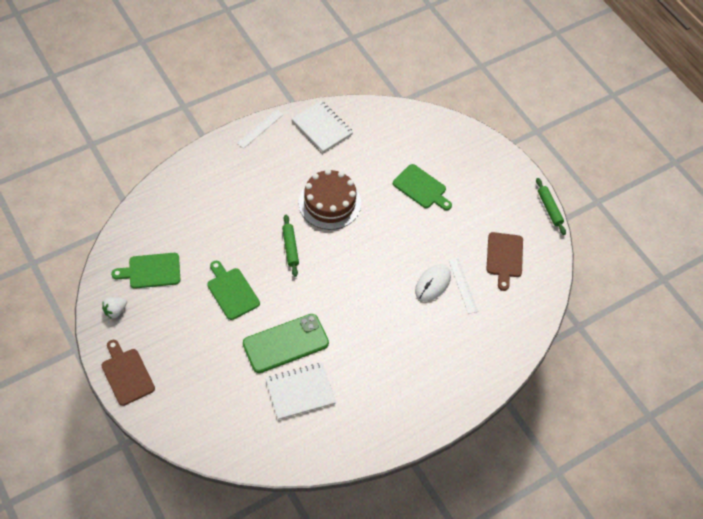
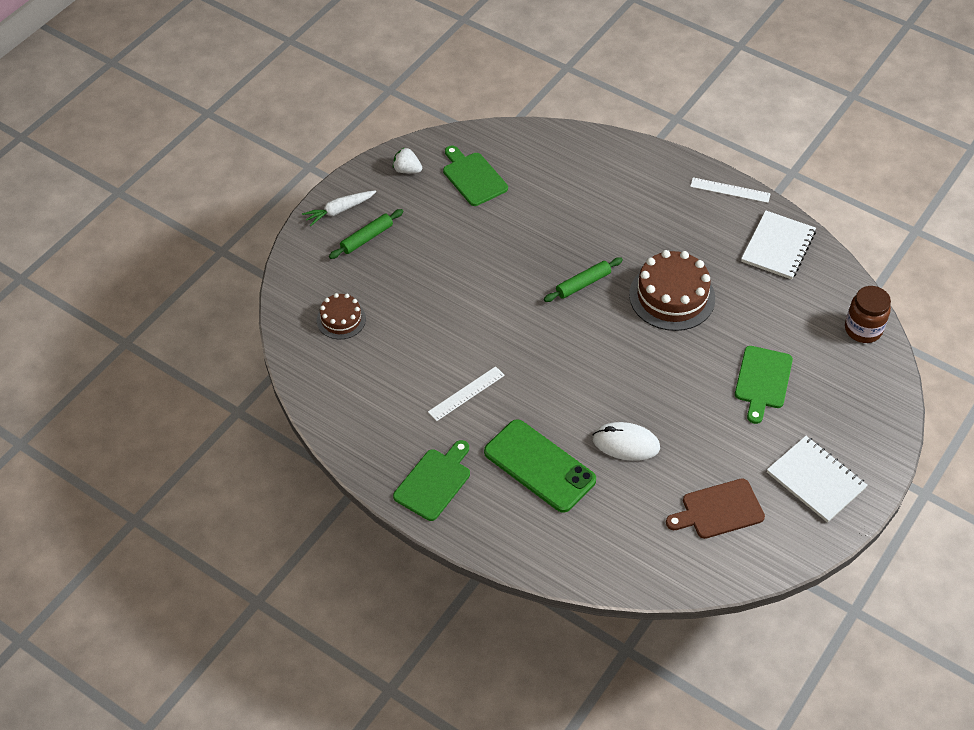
camera: 70 degrees right, 5 degrees down
(126, 374) = (339, 210): brown cutting board -> white carrot
(232, 291) = (491, 255): green cutting board -> green cutting board (434, 482)
(235, 415) = (341, 319): none -> brown cake
(285, 343) = (454, 329): green phone -> green phone (539, 466)
(300, 391) = (401, 366): white notebook -> white notebook (816, 480)
(409, 119) = (863, 329): none -> brown jar
(463, 285) = (645, 477): white ruler -> white ruler (466, 393)
(549, 209) = (836, 538): green rolling pin -> green rolling pin (367, 238)

